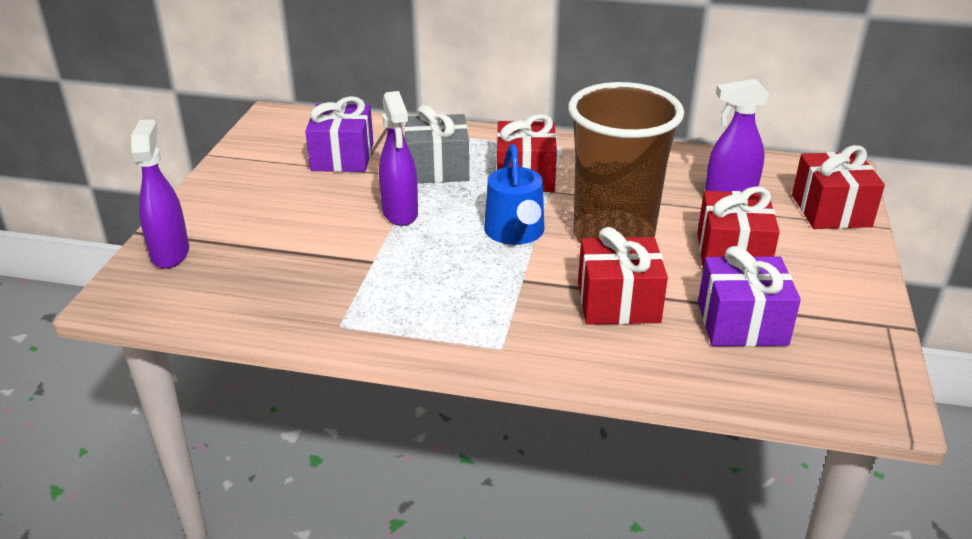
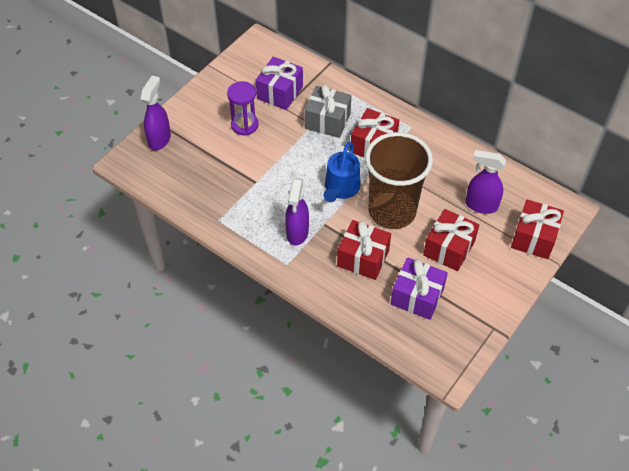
camera: 25 degrees right, 20 degrees up
(309, 202) = (244, 125): none -> purple hourglass
(400, 213) = (288, 151): purple spray bottle -> purple spray bottle (297, 233)

